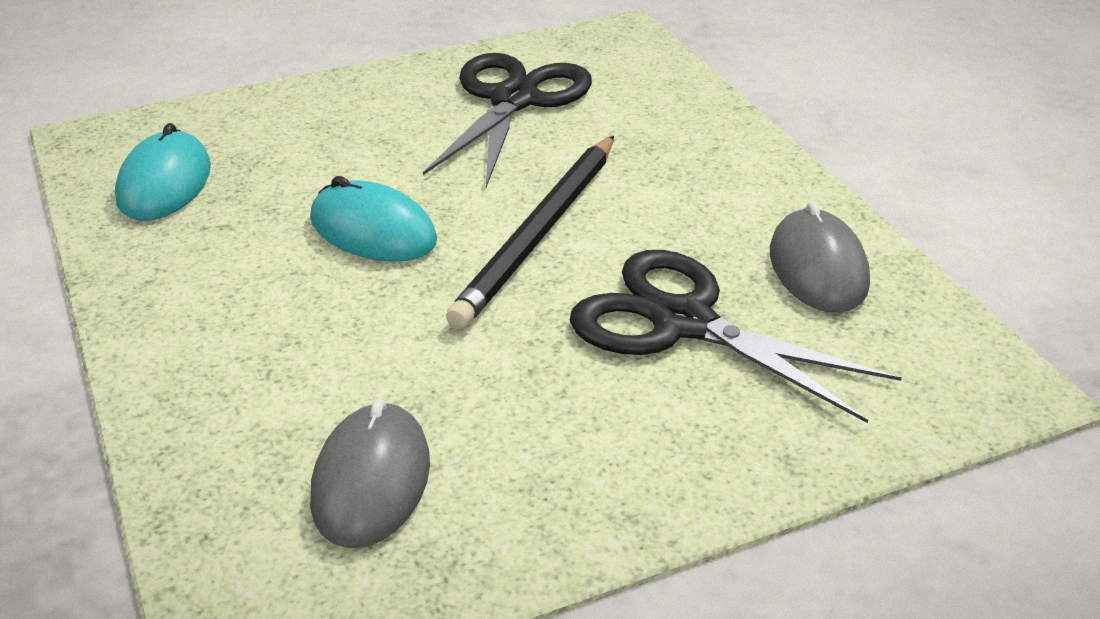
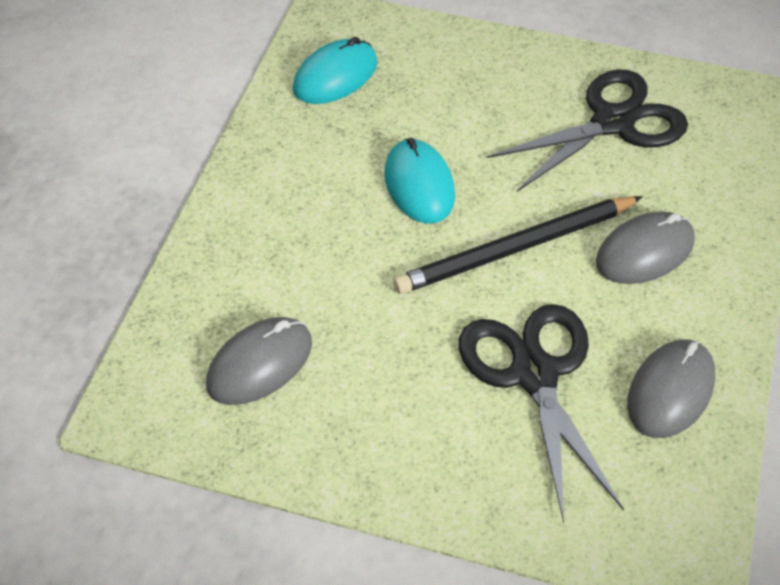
camera: 40 degrees right, 15 degrees up
(663, 179) = (644, 252): none -> grey mouse

